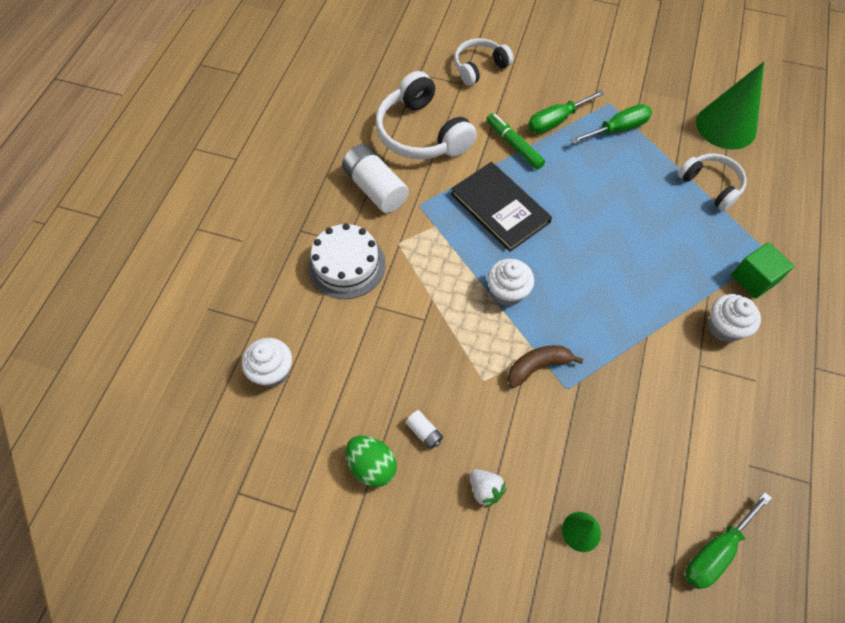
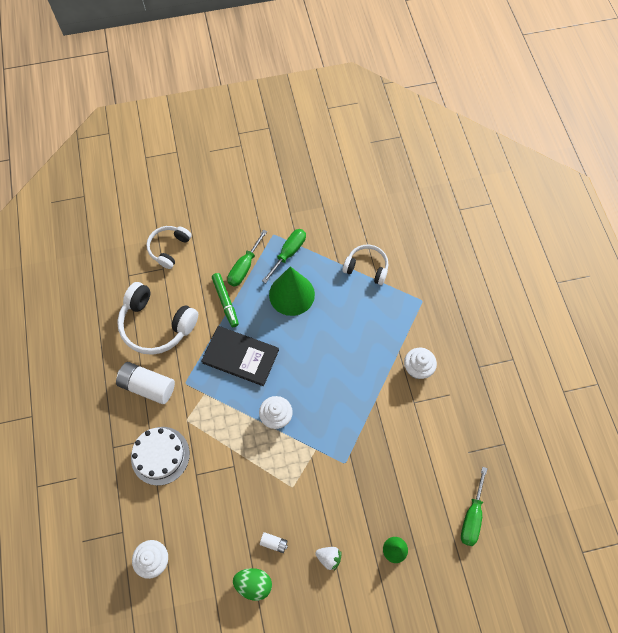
camera: 30 degrees left, 5 degrees up
(514, 145) = (225, 302): green marker -> green marker turned 135 degrees counterclockwise
(538, 366) = (320, 458): brown banana -> none
(726, 126) = (356, 215): green cone -> green cone (291, 294)
(754, 279) = (420, 324): green cube -> none

